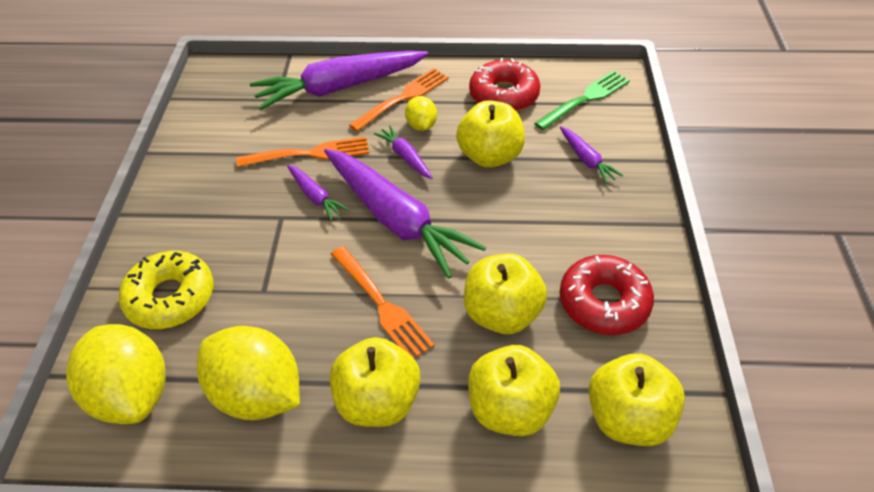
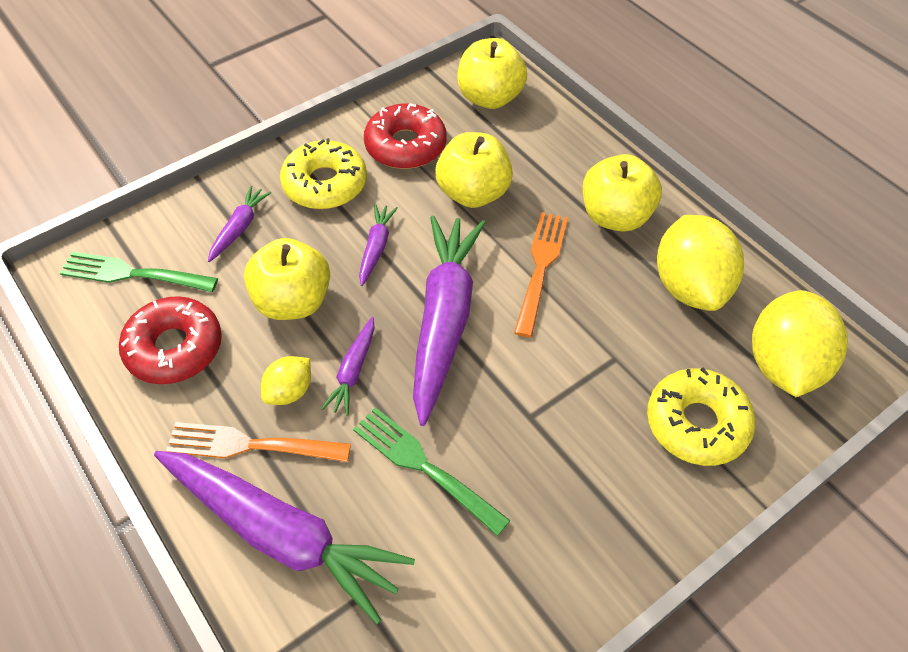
camera: 130 degrees left, 5 degrees up
(308, 154) = (425, 467): orange fork -> green fork
(315, 197) = (478, 408): purple carrot -> purple carrot (376, 247)
(510, 408) = (544, 150): yellow apple -> none
(596, 225) = (325, 184): none -> yellow donut

